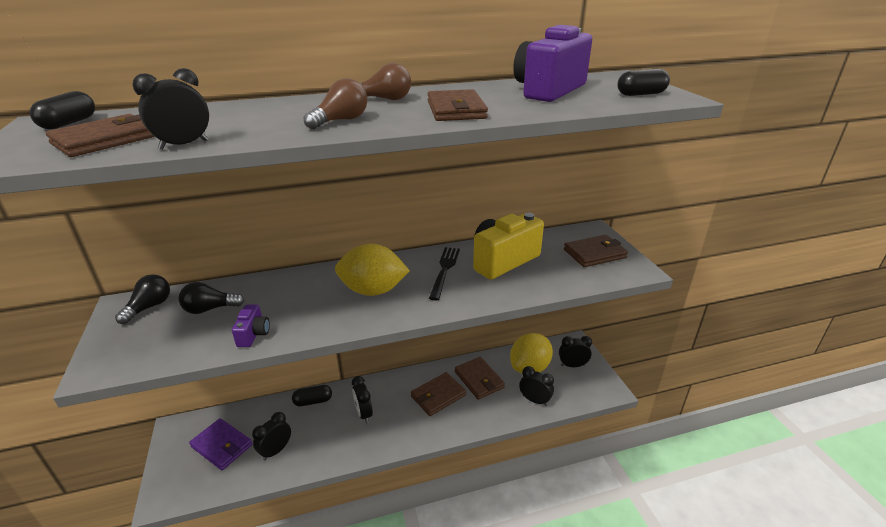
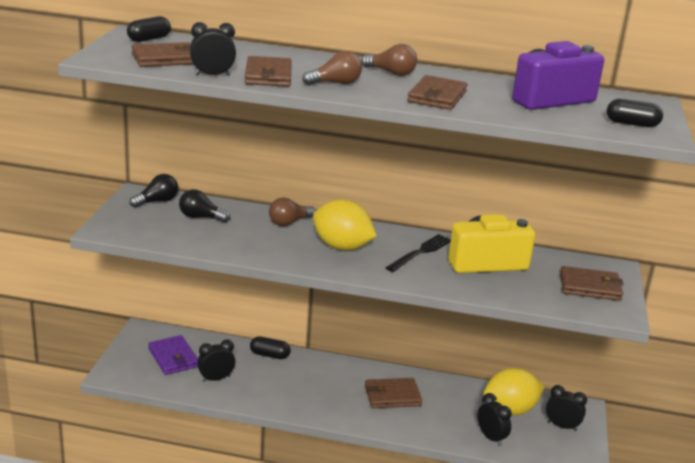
camera: 25 degrees right, 5 degrees down
(253, 334) = (223, 245): purple camera -> none
(305, 282) = (289, 222): none -> brown light bulb
(363, 413) = (310, 382): black clock -> none
(479, 380) = (445, 399): brown wallet -> brown wallet (268, 76)

